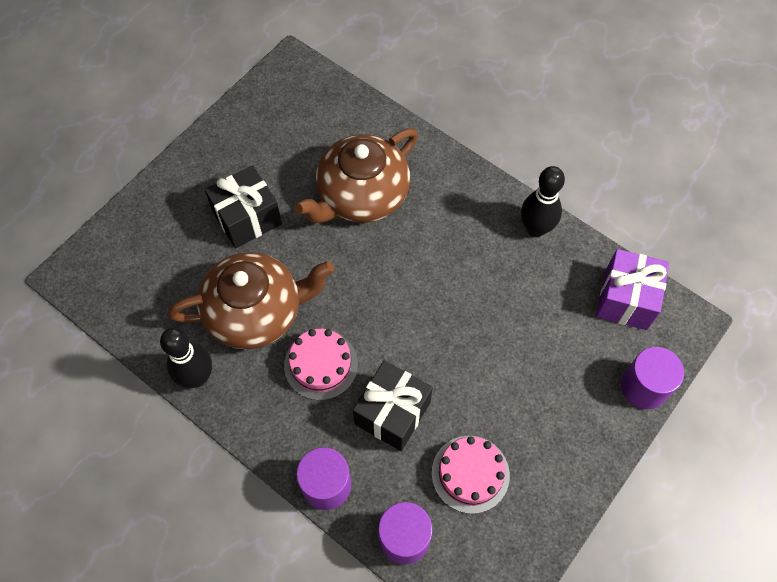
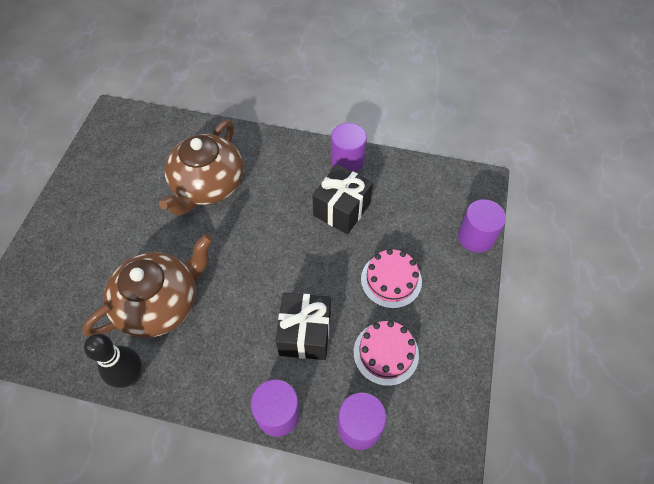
camera: 25 degrees left, 5 degrees down
(247, 218) = (122, 235): black gift -> black gift (342, 209)
(321, 364) = (231, 321): pink cake -> pink cake (391, 280)
(535, 228) = (347, 160): black bowling pin -> purple cylinder
(626, 299) = (433, 183): purple gift -> none

